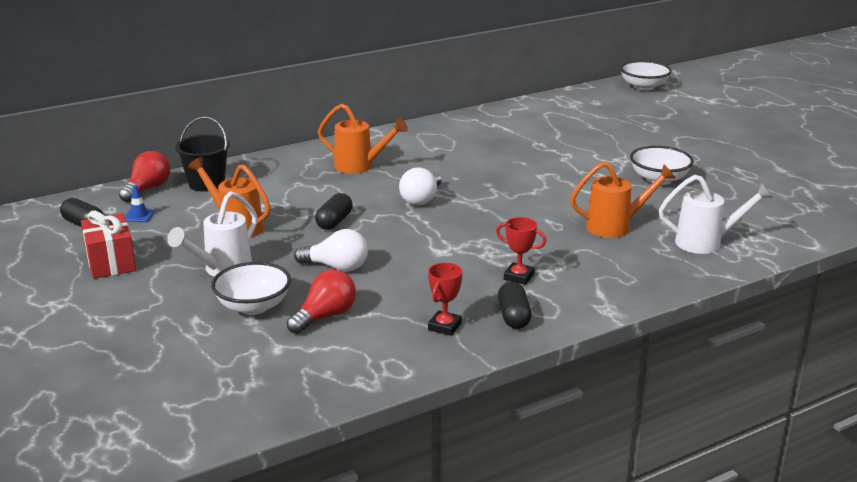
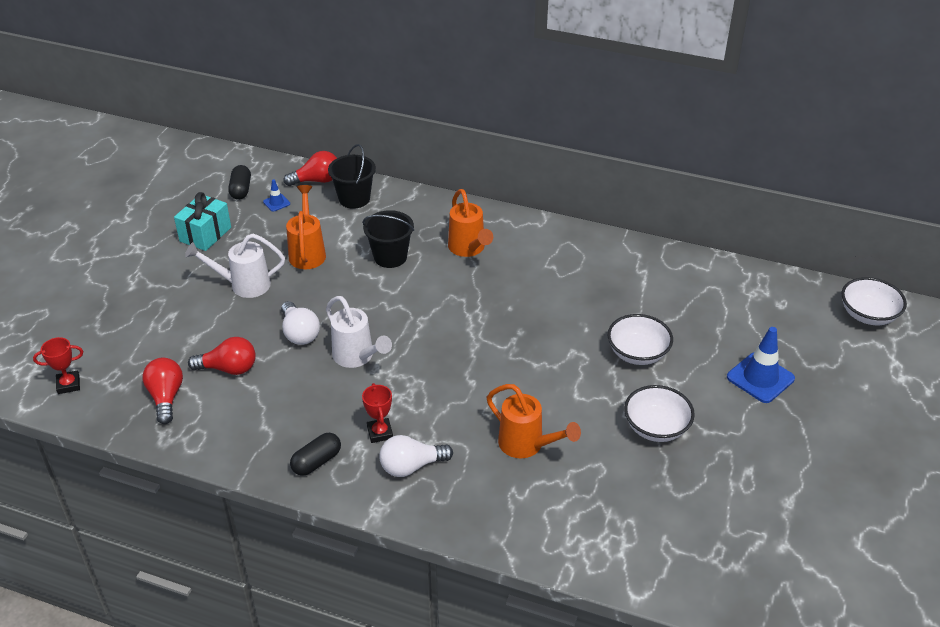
camera: 50 degrees right, 15 degrees up
(111, 263) = (205, 234): red gift -> turquoise gift
(253, 306) = (211, 329): white bowl -> white bowl (637, 353)
(310, 363) = (166, 397): none -> red light bulb
(311, 197) = (390, 257): none -> black bucket
(334, 221) = (364, 291): black capsule -> none
(421, 199) = (450, 312): white light bulb -> white light bulb (411, 466)
(444, 326) = (269, 433): red trophy -> red trophy (68, 384)
(656, 133) = (760, 378): none -> blue traffic cone
(706, 243) = (559, 517): white watering can -> white watering can (357, 357)

